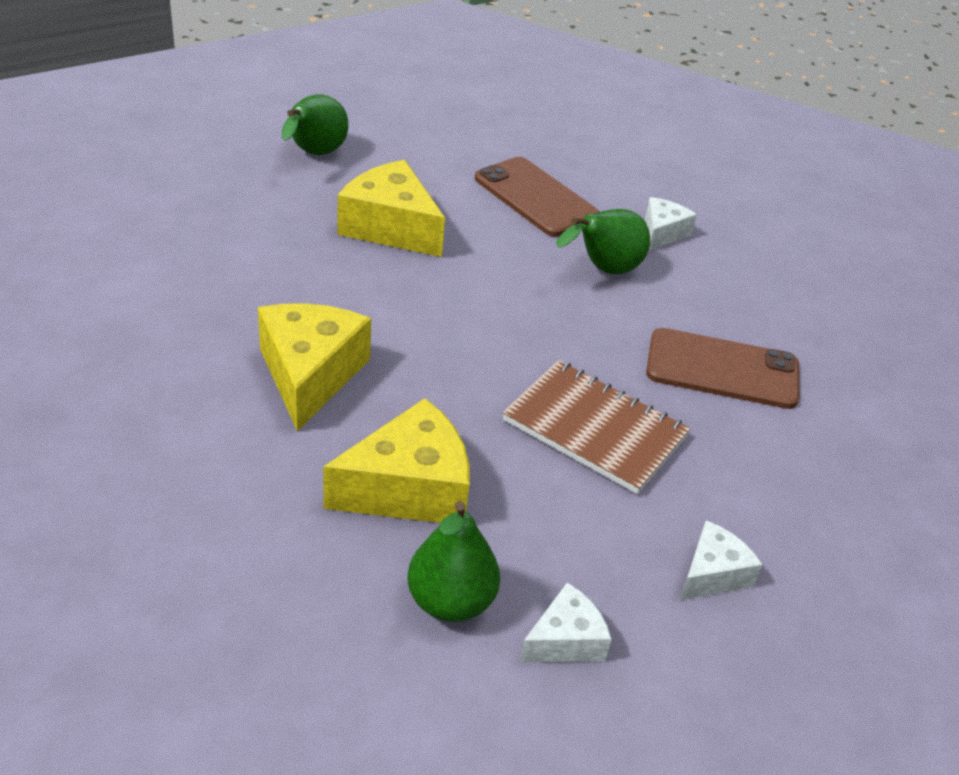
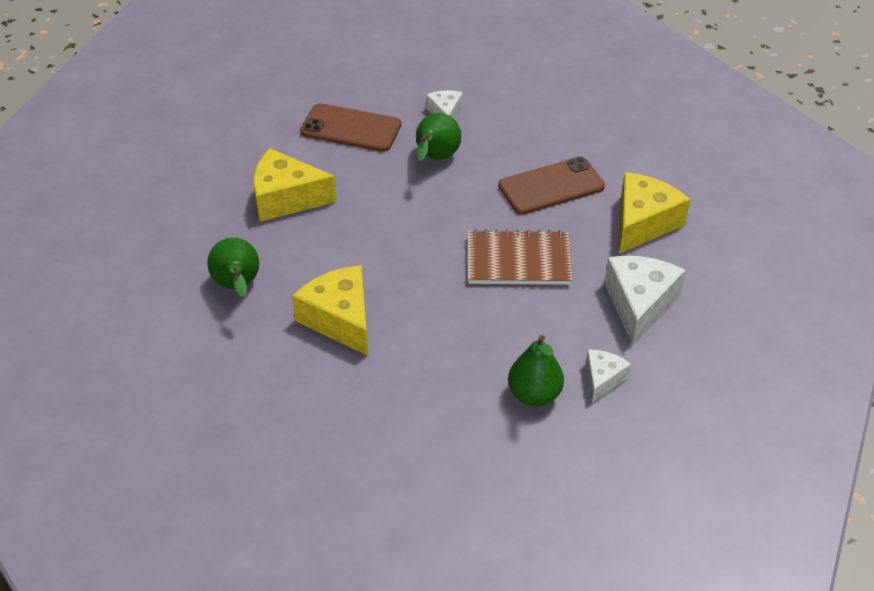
camera: 30 degrees left, 5 degrees up
(314, 154) = (183, 172): green pear -> green pear (237, 286)
(409, 488) = (458, 350): yellow cheese -> yellow cheese (643, 223)
(712, 573) = (639, 304): white cheese -> white cheese, size x1.80

